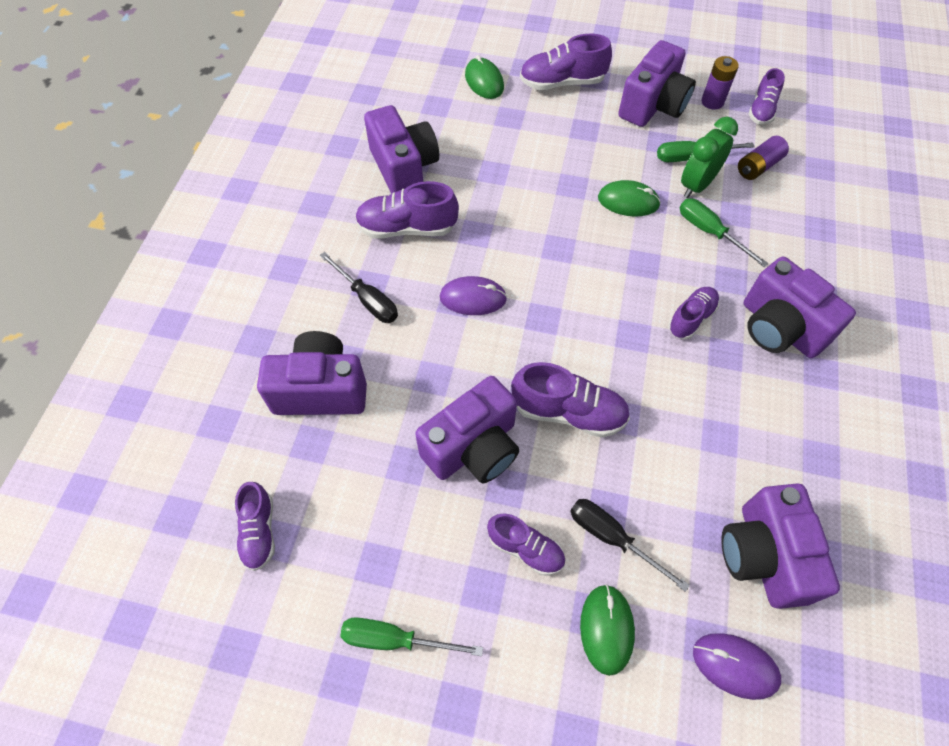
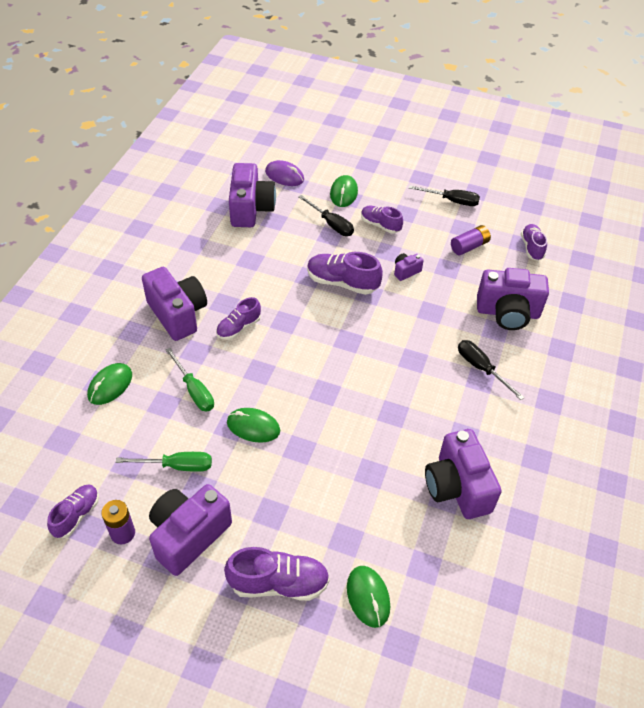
camera: 175 degrees left, 10 degrees down
(395, 639) = (451, 201): green screwdriver -> black screwdriver
(407, 228) = (452, 424): purple shoe -> none
(473, 298) = (399, 360): purple mouse -> none
(473, 447) = (406, 271): purple camera -> purple camera, size x0.45
(697, 185) = (184, 435): green clock -> none
(758, 166) = (118, 448): purple battery -> purple battery (469, 246)
(807, 227) = (110, 385): none -> green mouse

